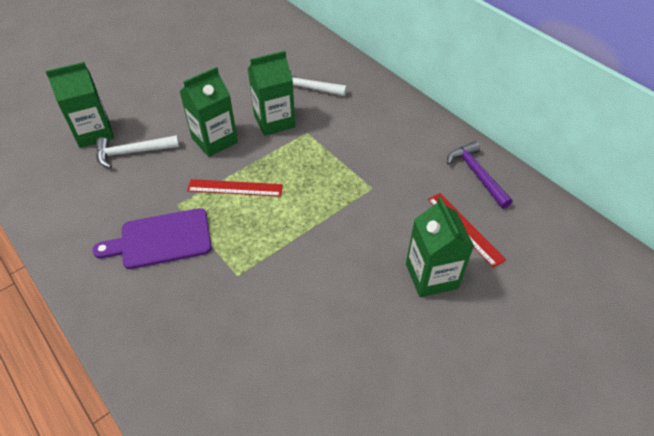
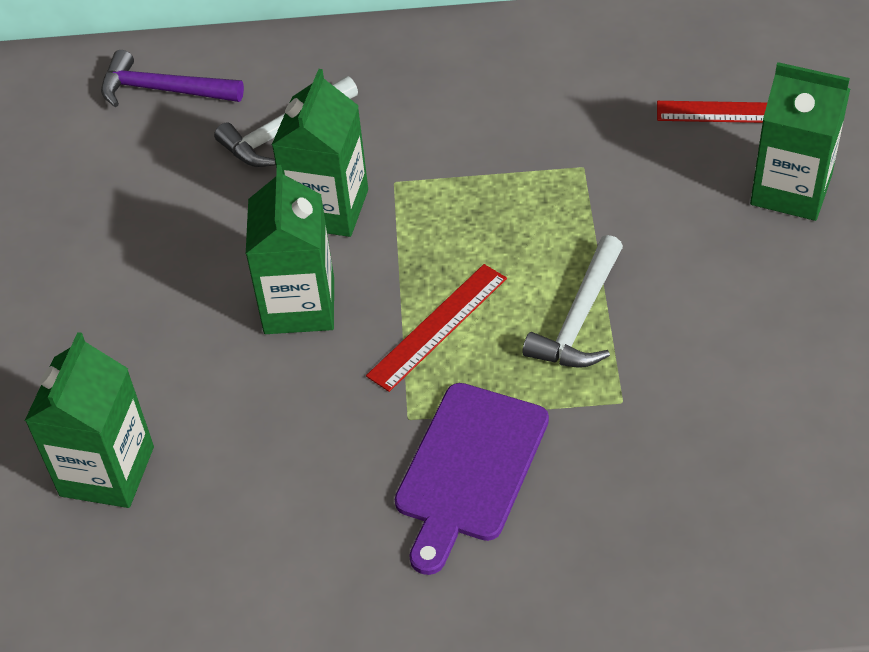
camera: 50 degrees left, 0 degrees up
(133, 152) = (220, 431): white hammer -> white hammer (580, 318)
(477, 175) = (656, 46): purple hammer -> purple hammer (163, 90)

